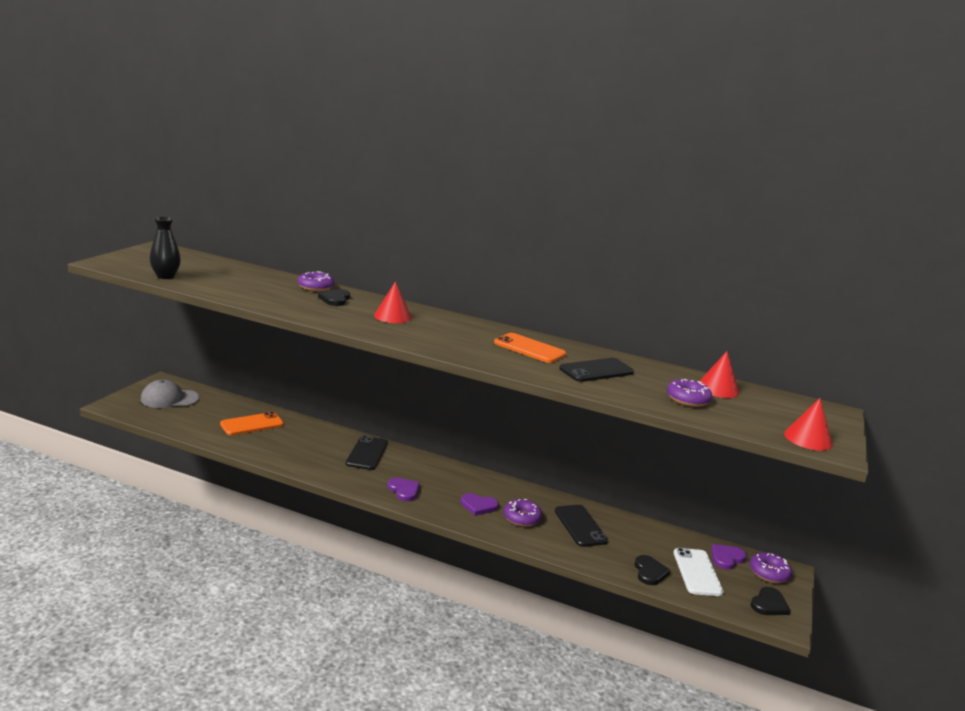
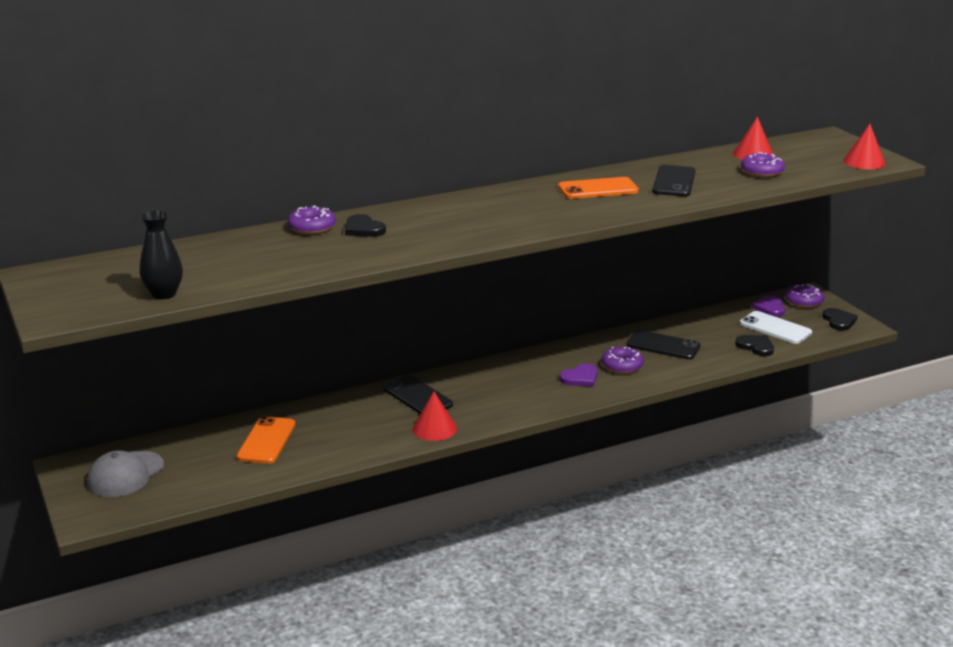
camera: 45 degrees left, 5 degrees up
(392, 316) = (448, 218): red cone -> red cone (434, 429)
(404, 490) = (511, 403): purple heart -> none

